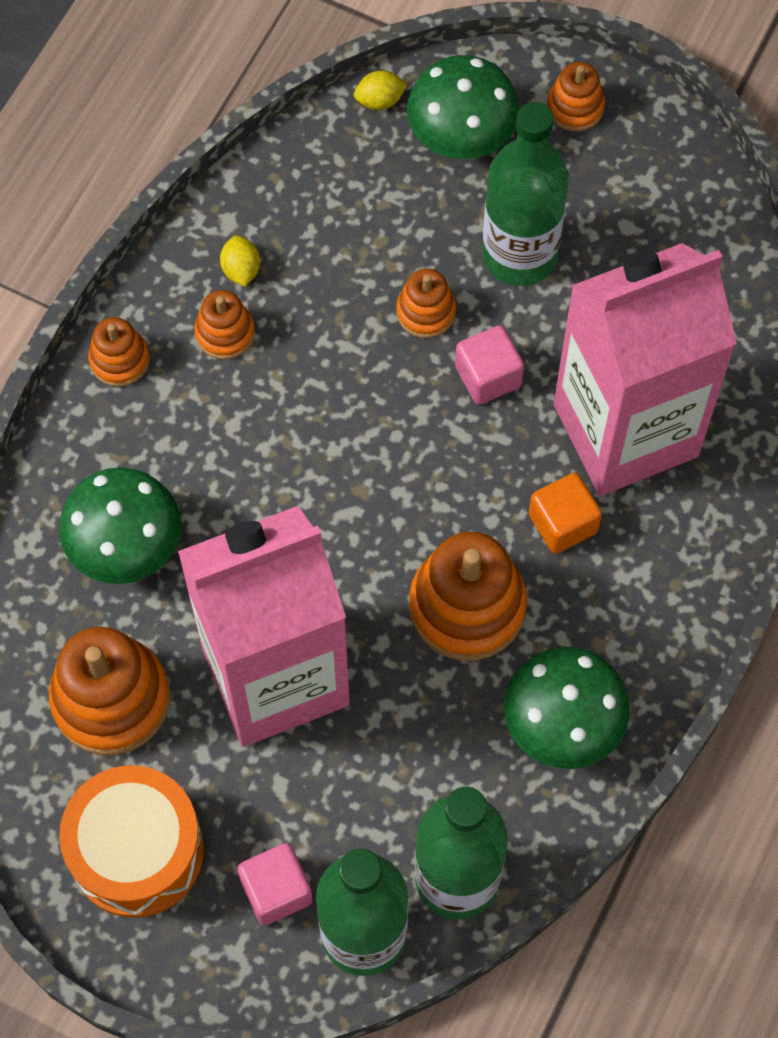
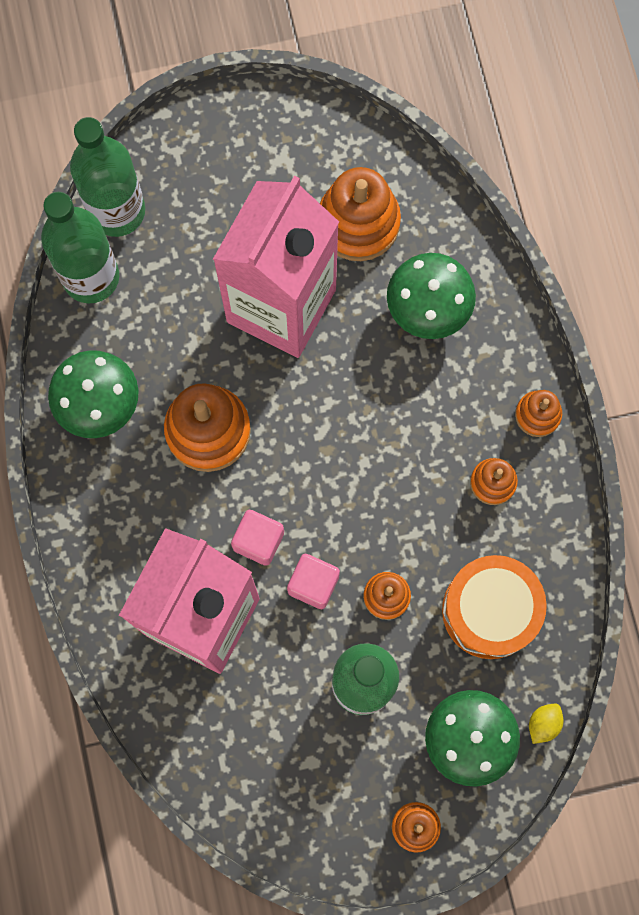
camera: 140 degrees right, 10 degrees up
(136, 851) = (272, 159): orange drum -> orange drum (490, 610)
(241, 270) = (521, 531): yellow lemon -> none
(276, 890) = (181, 197): pink cube -> pink cube (258, 540)
(562, 523) = (193, 525): orange cube -> none

